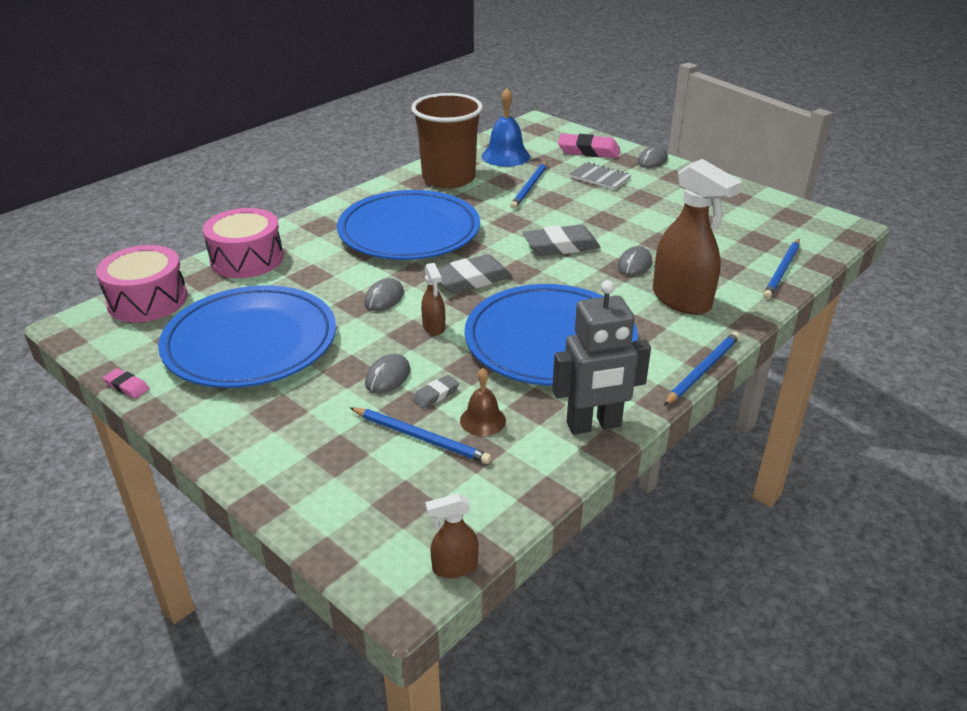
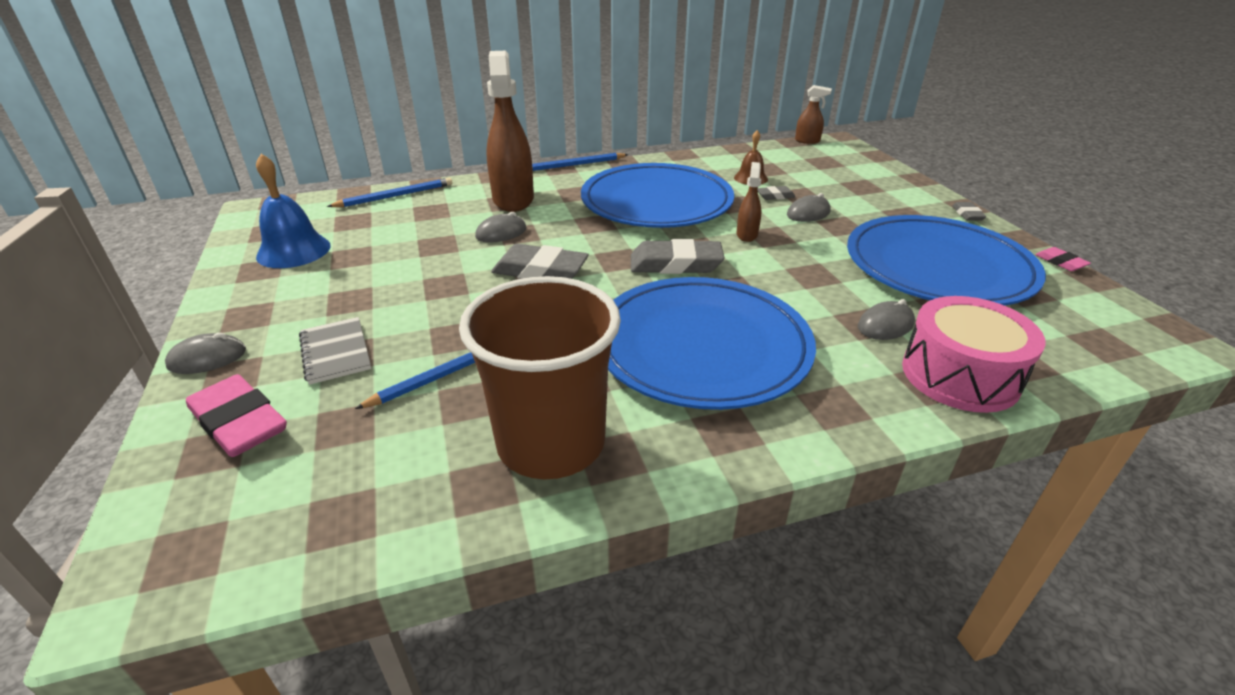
camera: 150 degrees left, 0 degrees up
(147, 300) = (1094, 350): pink drum -> none
(205, 437) = (967, 214): none -> grey eraser
(384, 298) = (782, 271): grey mouse -> grey mouse (885, 325)
(421, 438) = (799, 180): blue pencil -> none
(505, 156) = (383, 470): blue bell -> blue bell (293, 251)
(594, 425) = (680, 161): grey robot -> none

